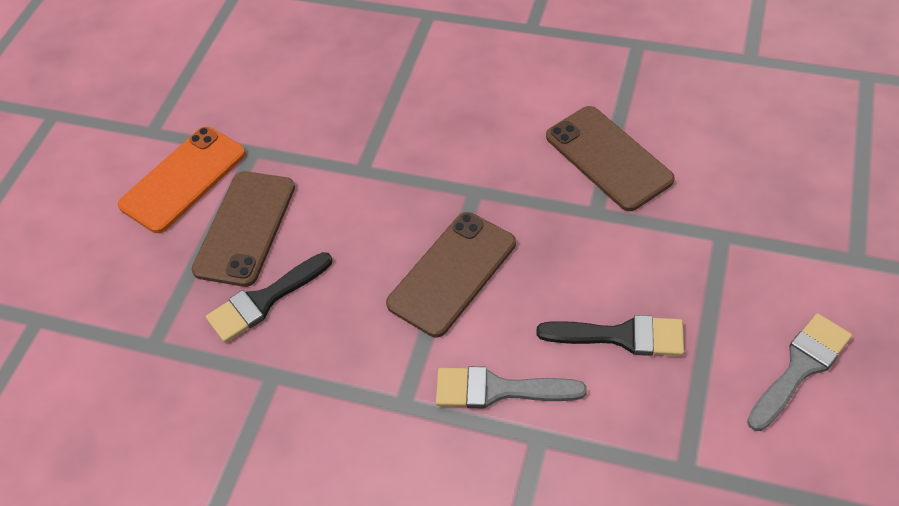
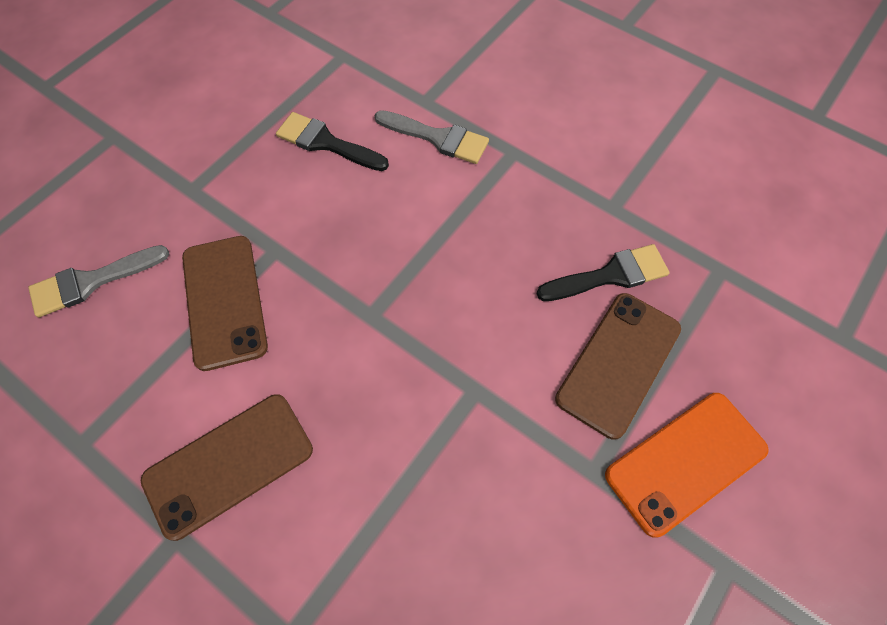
camera: 165 degrees left, 10 degrees up
(452, 273) = (431, 239): brown phone -> brown phone (229, 464)
(800, 367) = (222, 84): grey brush -> grey brush (91, 282)

